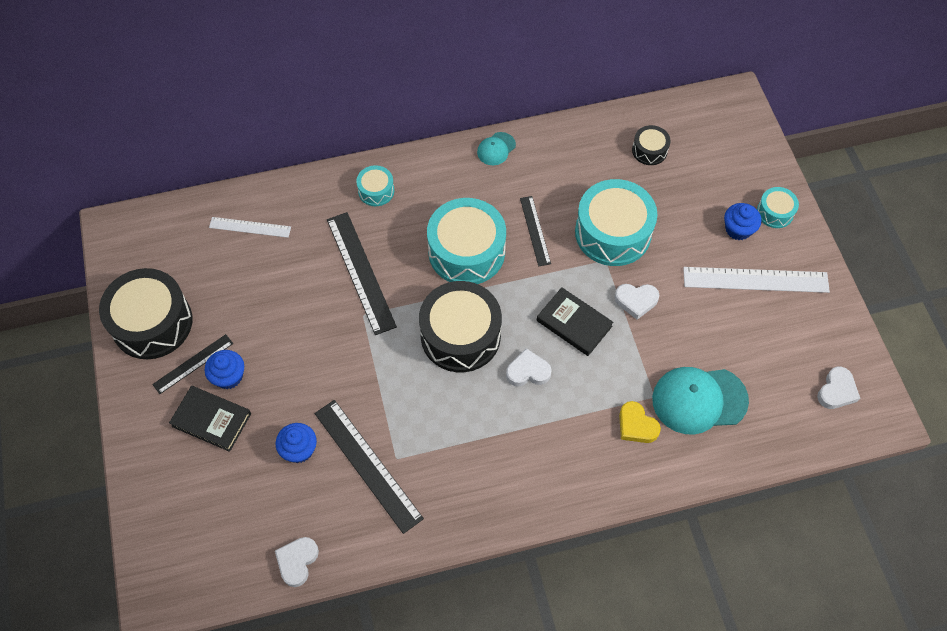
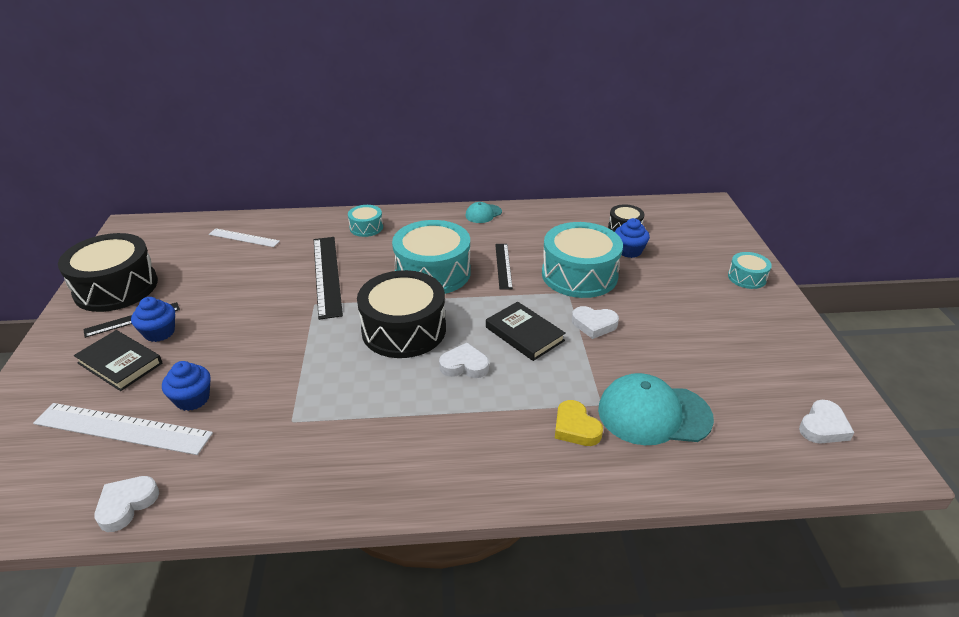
camera: 10 degrees right, 25 degrees down
(367, 465) = (257, 422): black ruler -> none
(738, 229) = (708, 285): blue cupcake -> blue cupcake (629, 251)
(755, 280) = (725, 323): white ruler -> white ruler (122, 428)

